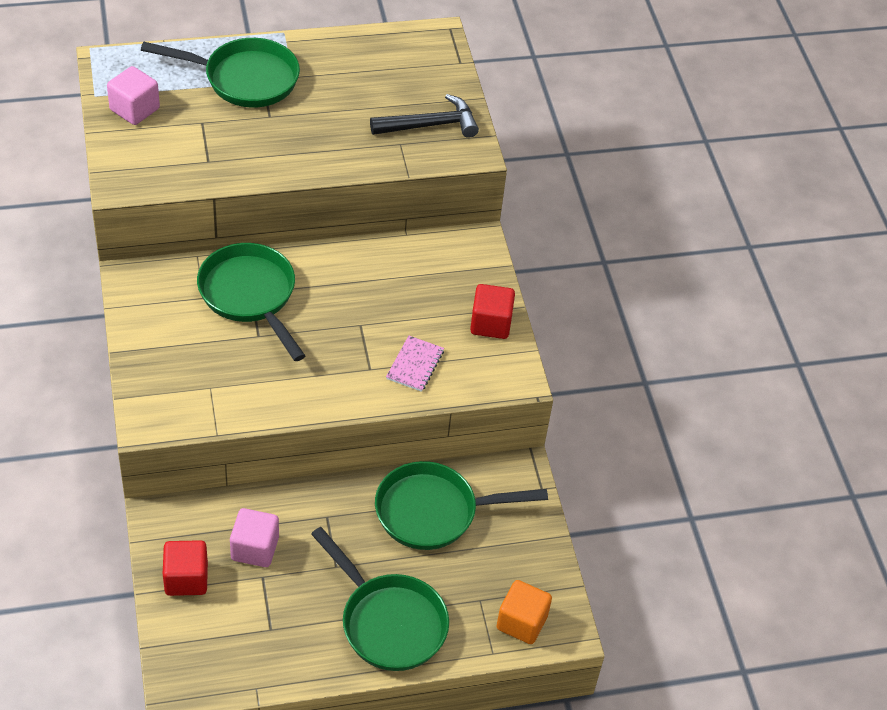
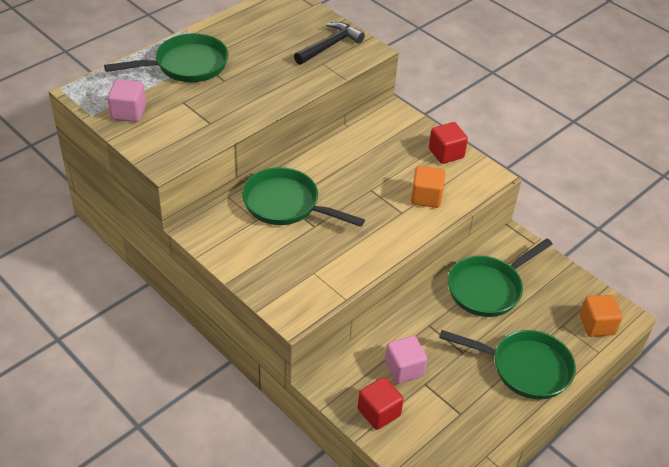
camera: 30 degrees left, 5 degrees down
(415, 365) = (426, 197): pink notebook -> orange cube

